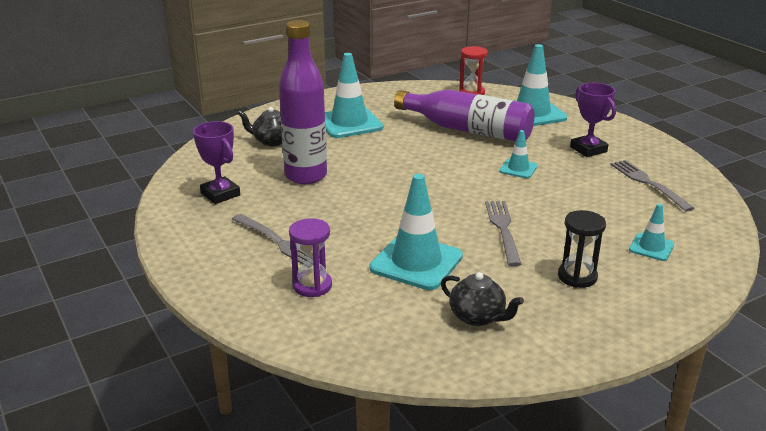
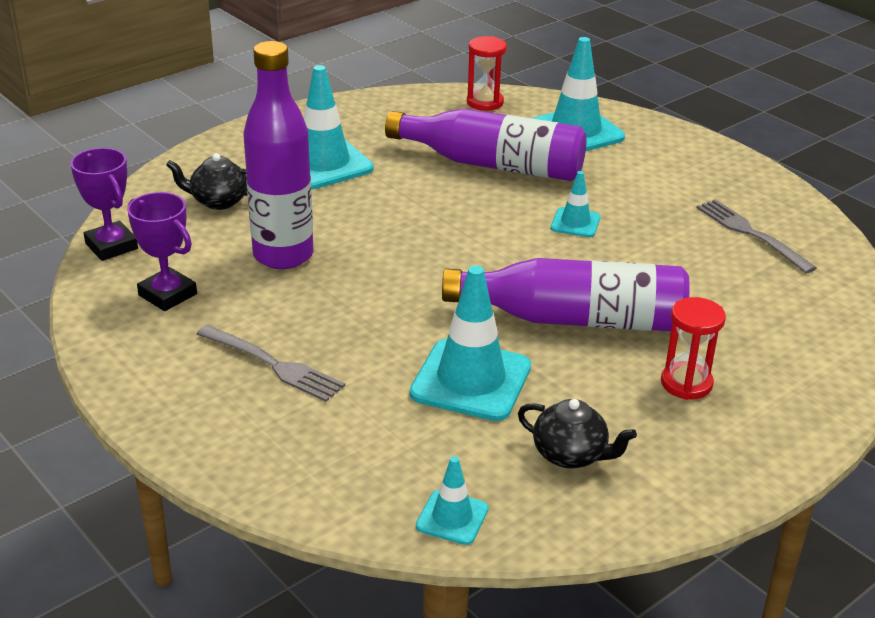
camera: 10 degrees left, 5 degrees up
(312, 286) = (338, 429): purple hourglass -> none
(503, 229) = (575, 319): grey fork -> purple bottle
(577, 277) = (686, 383): black hourglass -> red hourglass
(588, 149) = (663, 185): purple trophy -> purple trophy (111, 246)
(651, 247) = (772, 331): turquoise traffic cone -> turquoise traffic cone (452, 517)

